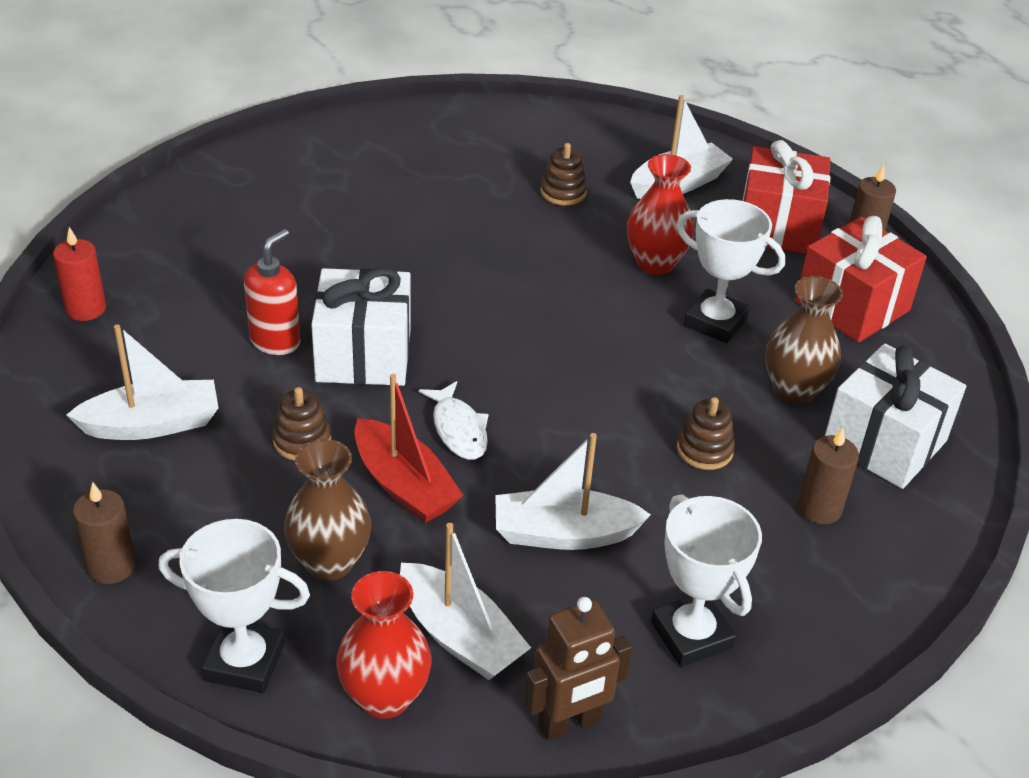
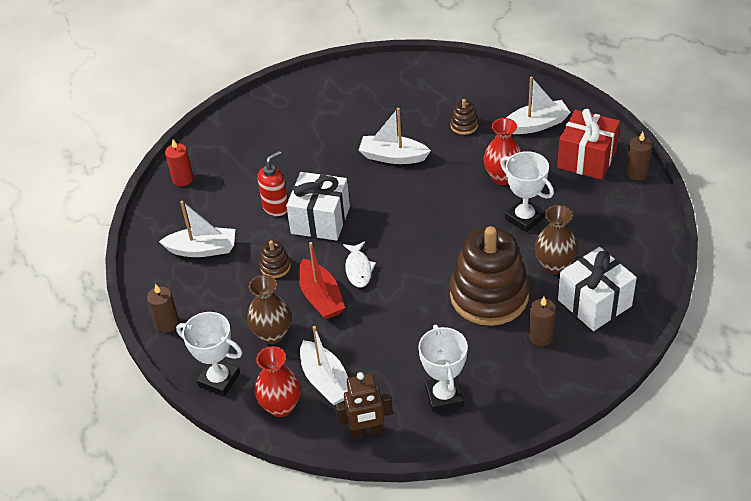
camera: 20 degrees right, 5 degrees up
(564, 534) = (396, 334): white boat -> white boat (393, 157)
(704, 450) = (489, 295): brown stacking toy -> brown stacking toy, size x2.48
(852, 306) = (611, 215): red gift -> none

